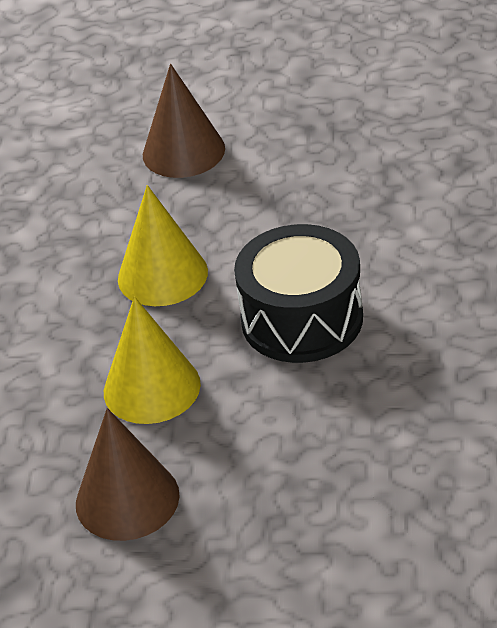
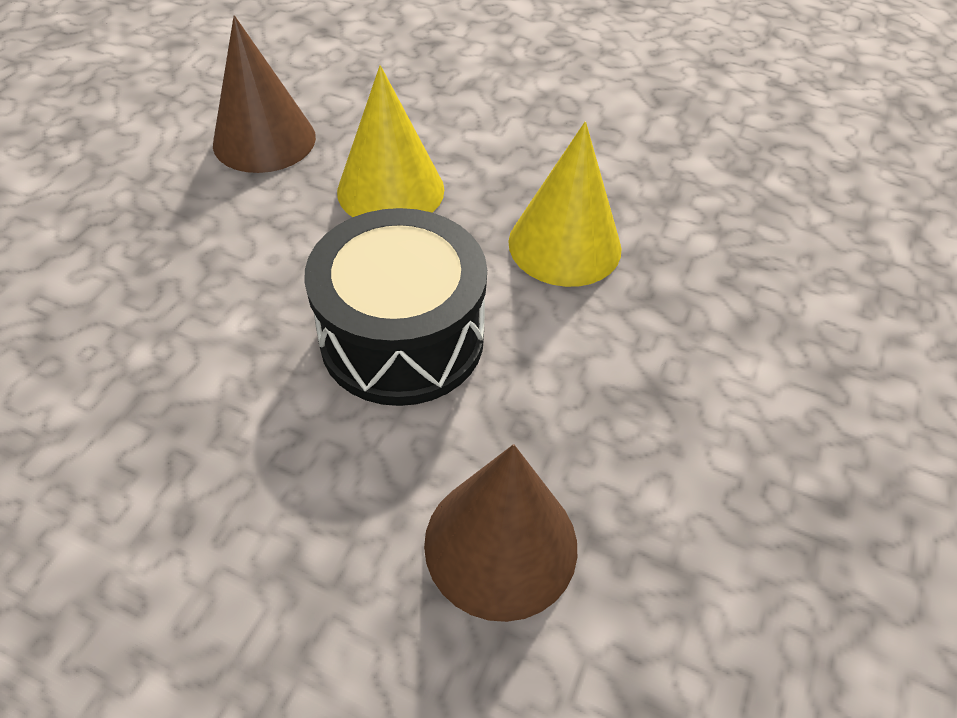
camera: 105 degrees right, 10 degrees up
(183, 151) = (818, 335): brown cone -> brown cone (501, 544)

